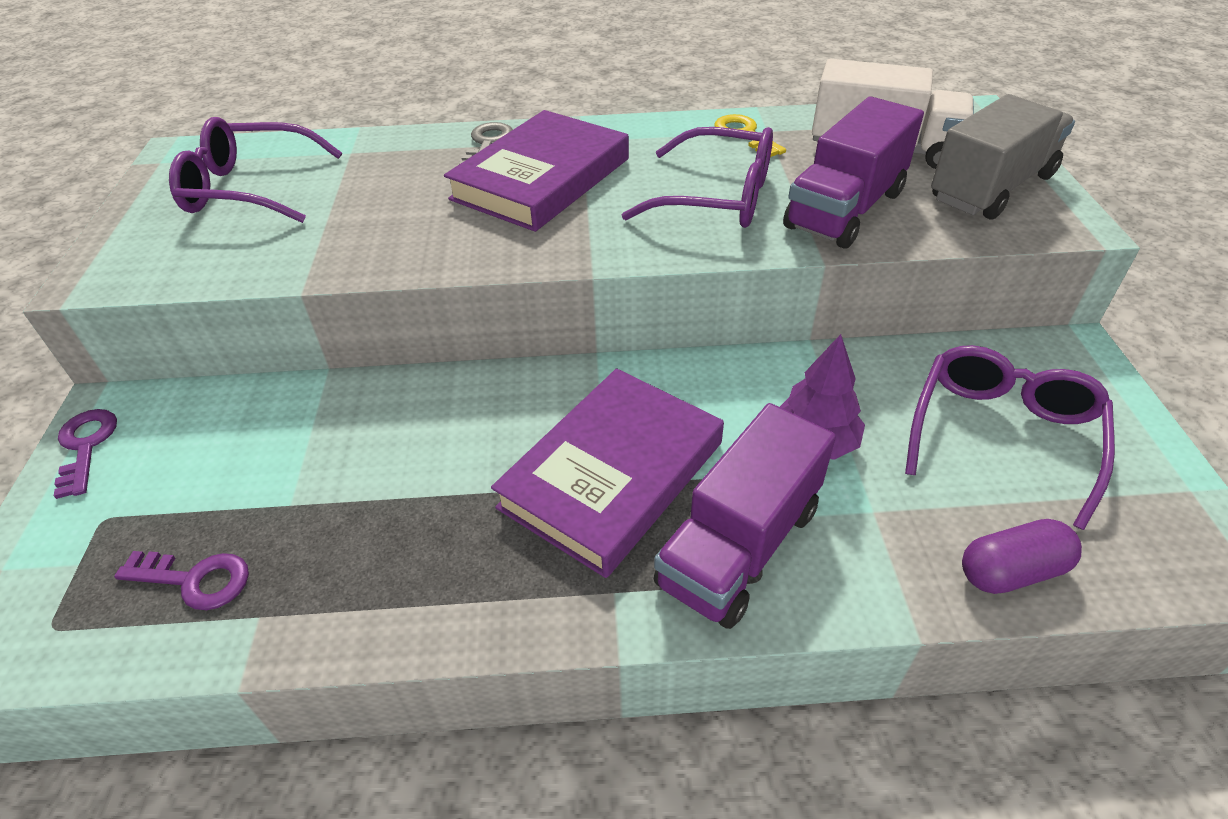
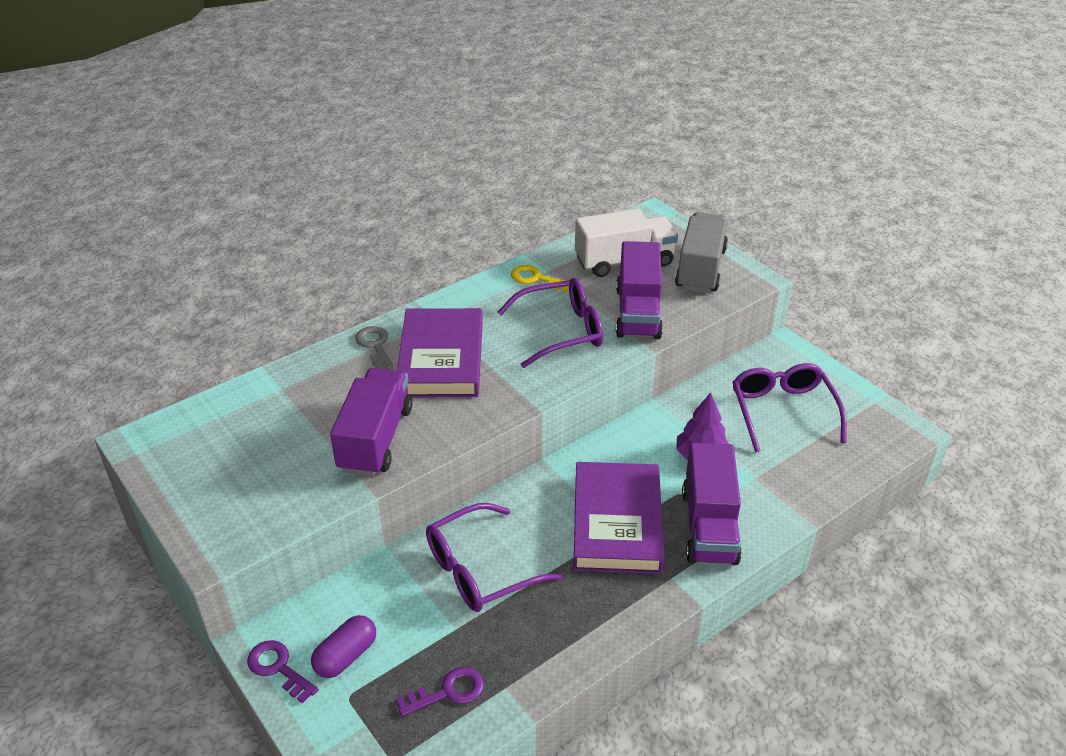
camera: 35 degrees left, 5 degrees down
(250, 189) = (242, 445): purple glasses -> purple glasses (480, 570)
(375, 232) = (375, 439): none -> purple truck
(1011, 571) = (830, 477): purple capsule -> purple capsule (346, 656)

